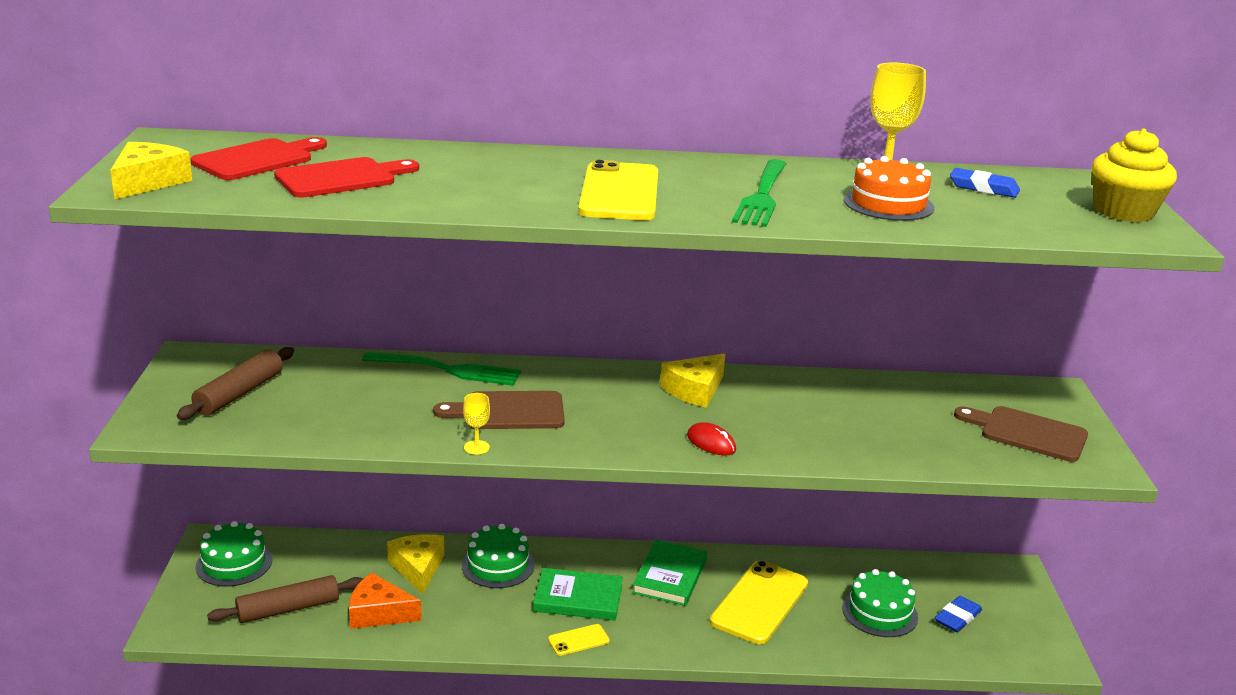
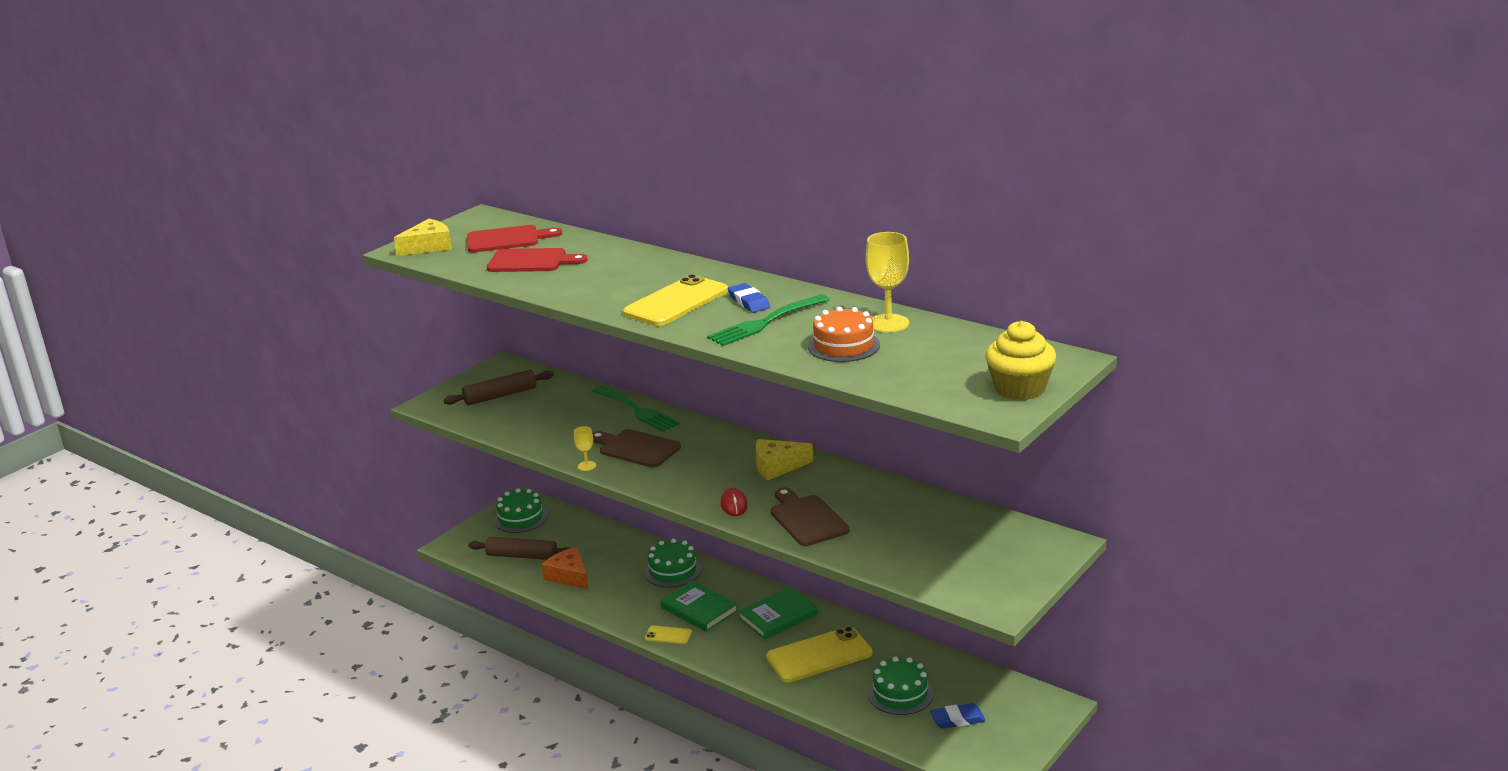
camera: 40 degrees right, 0 degrees up
(418, 568) = (622, 556): yellow cheese -> none
(983, 188) = (947, 347): blue eraser -> blue eraser (749, 302)
(1027, 433) = (979, 566): brown cutting board -> brown cutting board (807, 519)

